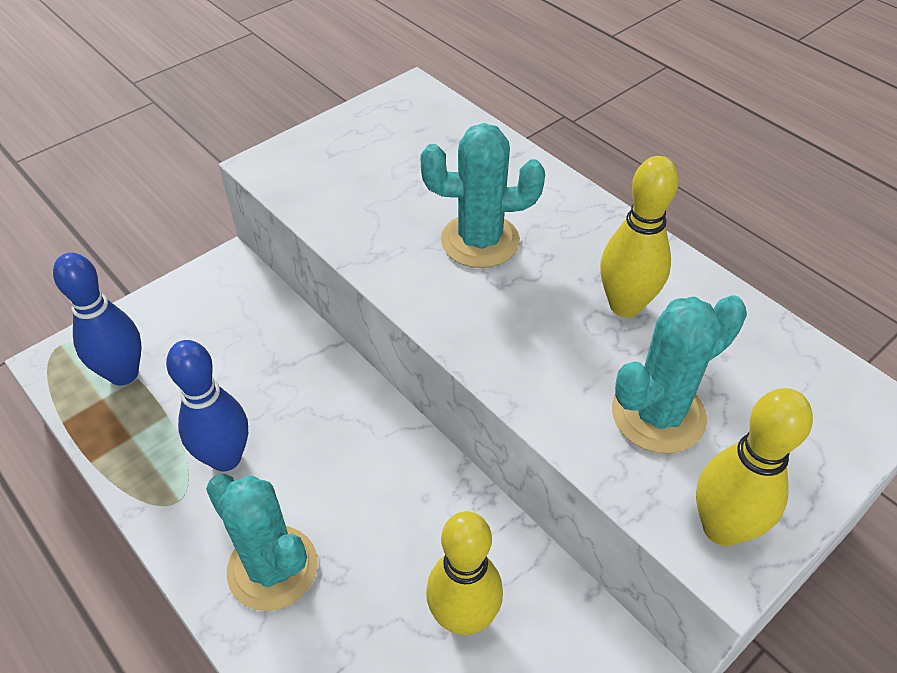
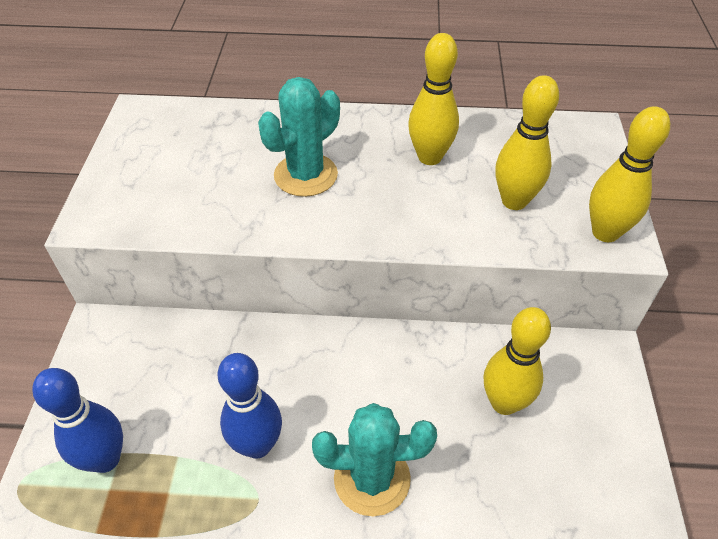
camera: 45 degrees left, 0 degrees up
(658, 414) = (514, 201): turquoise cactus -> yellow bowling pin

